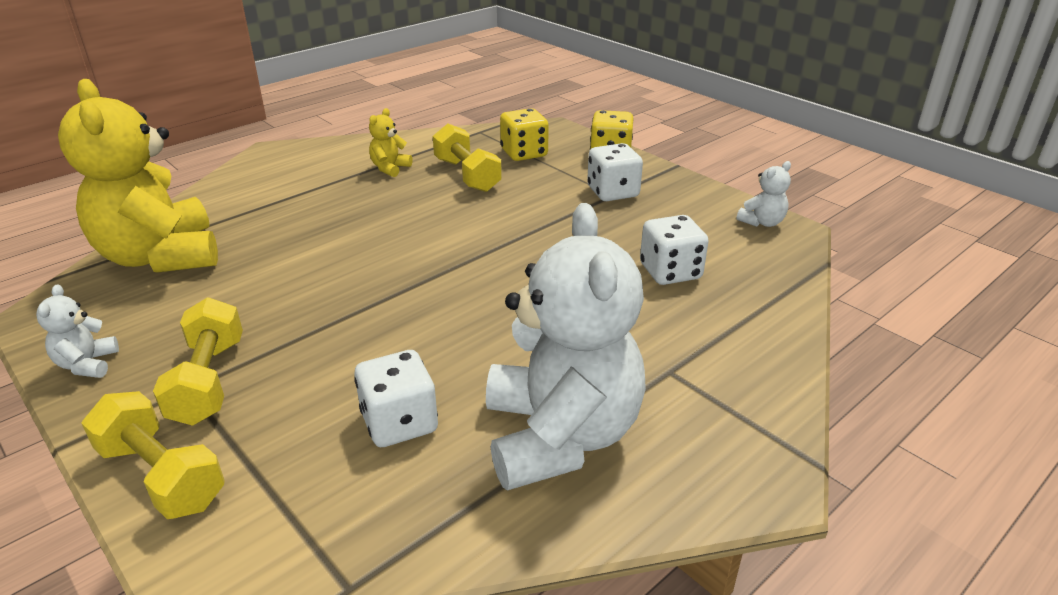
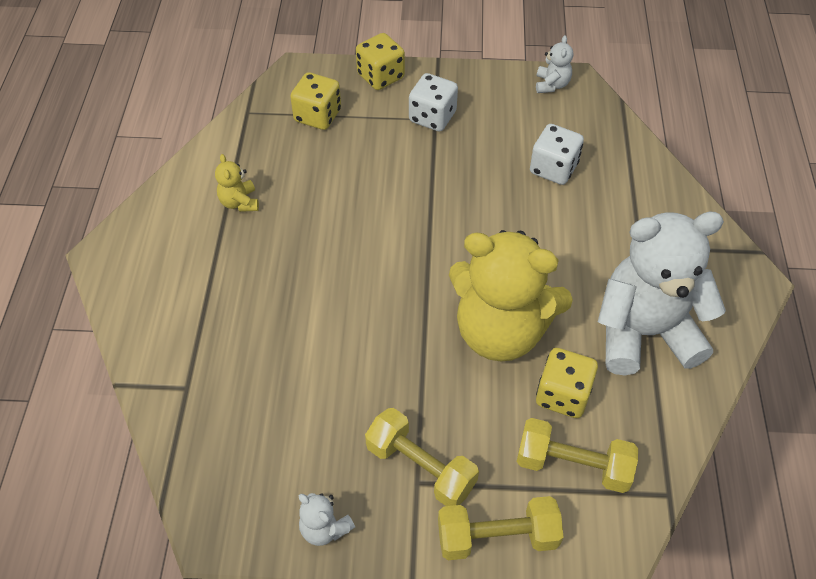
camera: 45 degrees left, 20 degrees up
(161, 256) = (211, 417): yellow teddy bear -> yellow teddy bear (500, 331)
(399, 423) = (562, 395): white dice -> yellow dice
(467, 175) = (310, 169): yellow dumbbell -> yellow dumbbell (573, 465)
(560, 436) = (644, 332): white teddy bear -> white teddy bear turned 45 degrees counterclockwise

